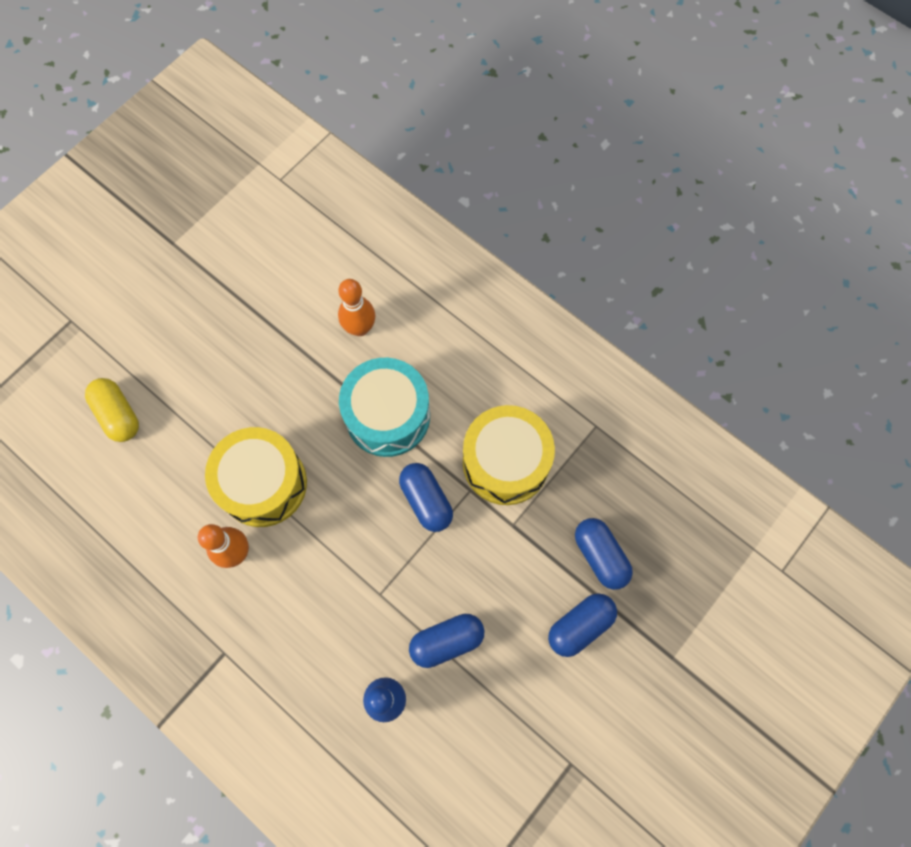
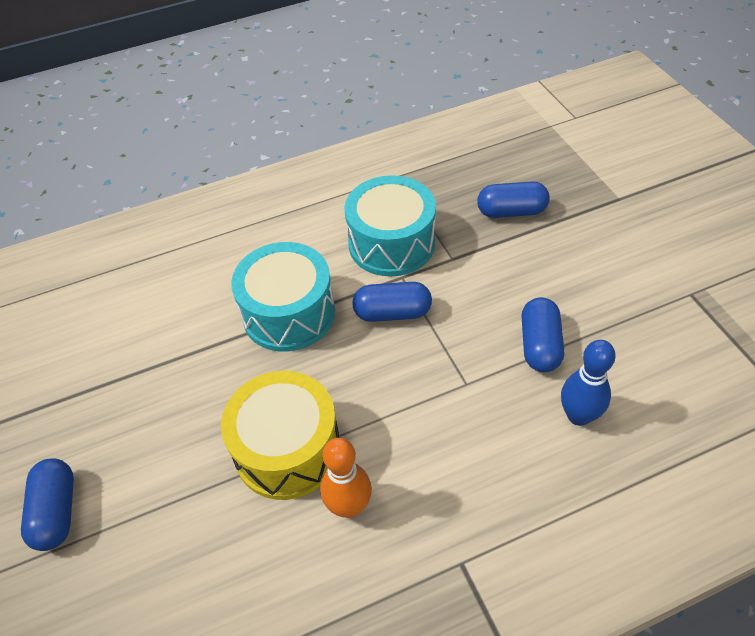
camera: 60 degrees left, 20 degrees down
(118, 415) = (97, 583): yellow capsule -> none
(360, 328) = (184, 304): orange bowling pin -> none
(505, 462) = (391, 243): yellow drum -> turquoise drum
(580, 626) = (567, 245): blue capsule -> blue capsule (57, 512)

